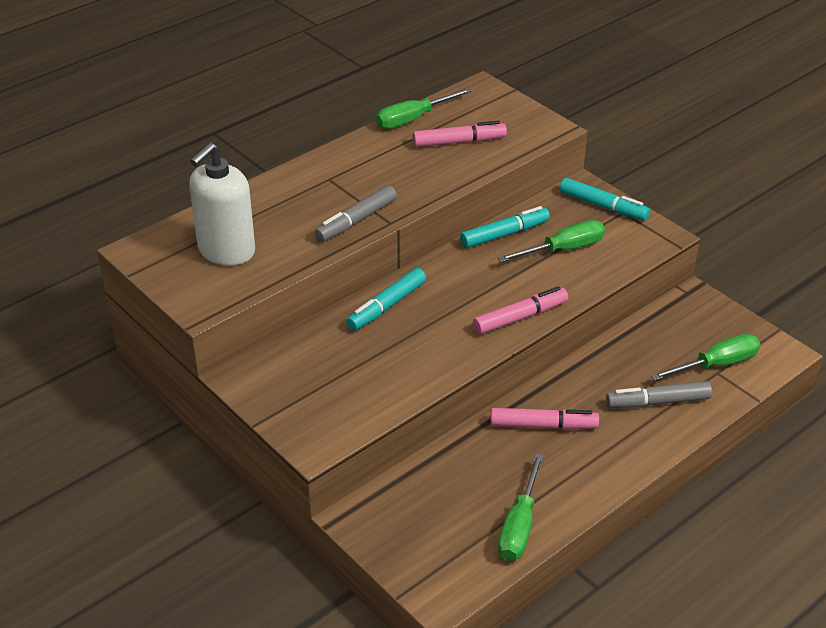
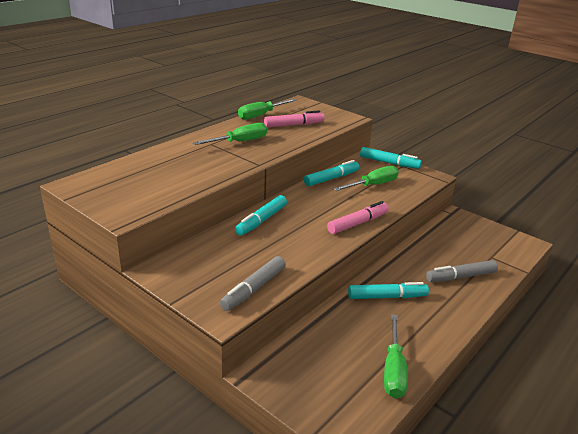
camera: 10 degrees left, 10 degrees down
(226, 251) = (141, 183): white soap dispenser -> none
(356, 221) = (235, 164): grey marker -> grey marker (253, 289)
(543, 426) = (387, 297): pink marker -> turquoise marker
(716, 364) = (489, 252): green screwdriver -> green screwdriver (239, 142)

